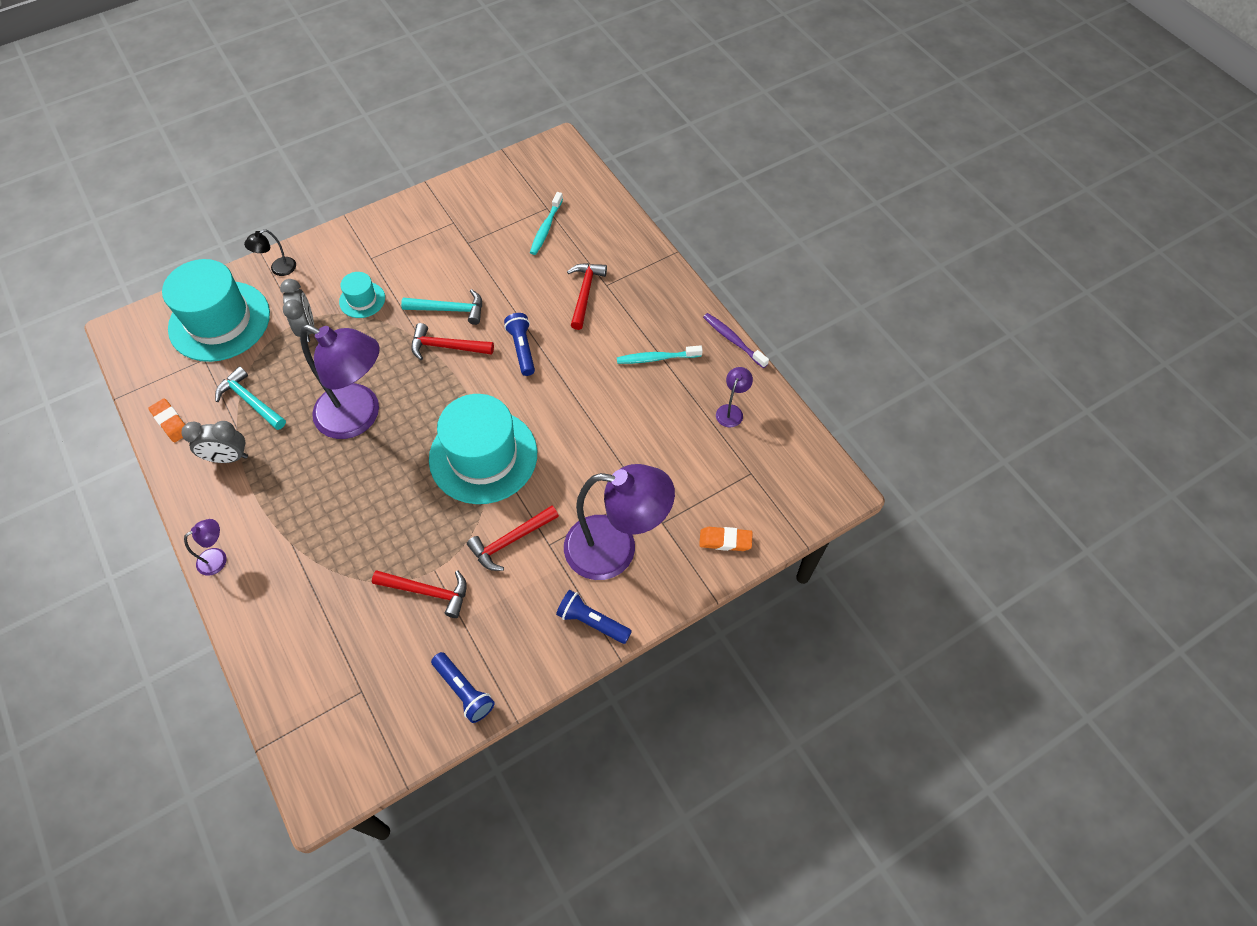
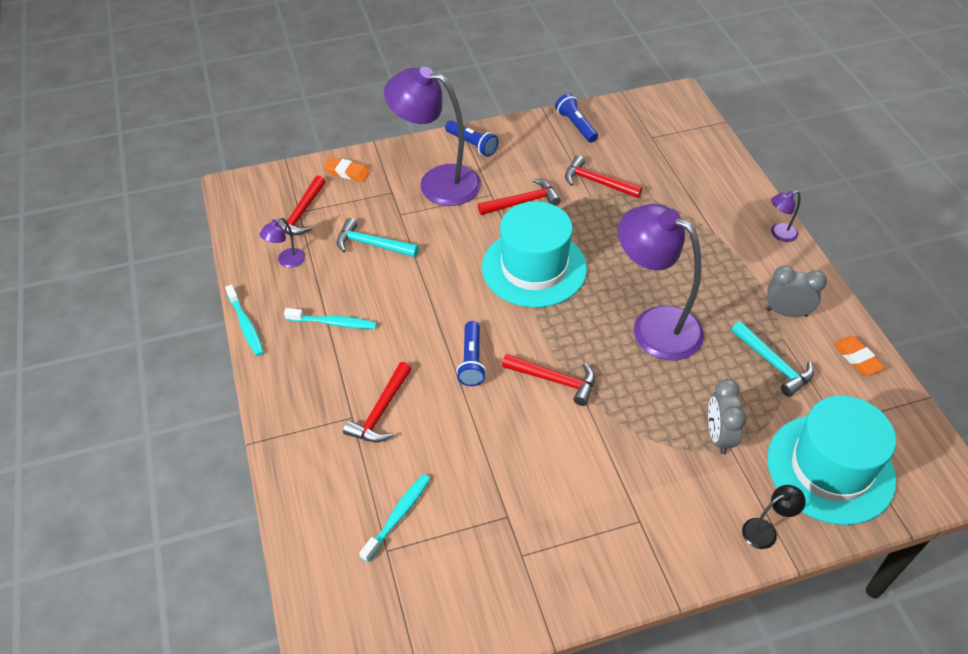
camera: 165 degrees left, 10 degrees down
(362, 300) = (651, 460): turquoise hat -> none
(449, 309) = (545, 424): turquoise hammer -> turquoise hammer (372, 244)
(733, 340) = (246, 325): purple toothbrush -> turquoise toothbrush
(747, 470) = (301, 214): none -> red hammer

